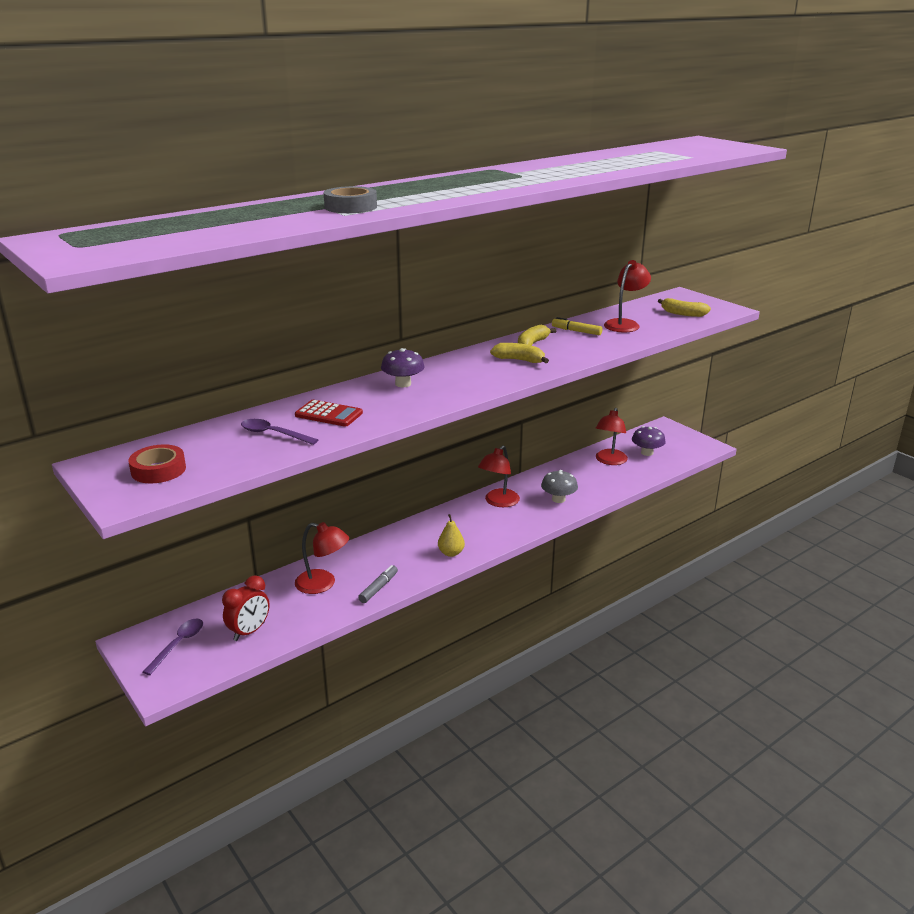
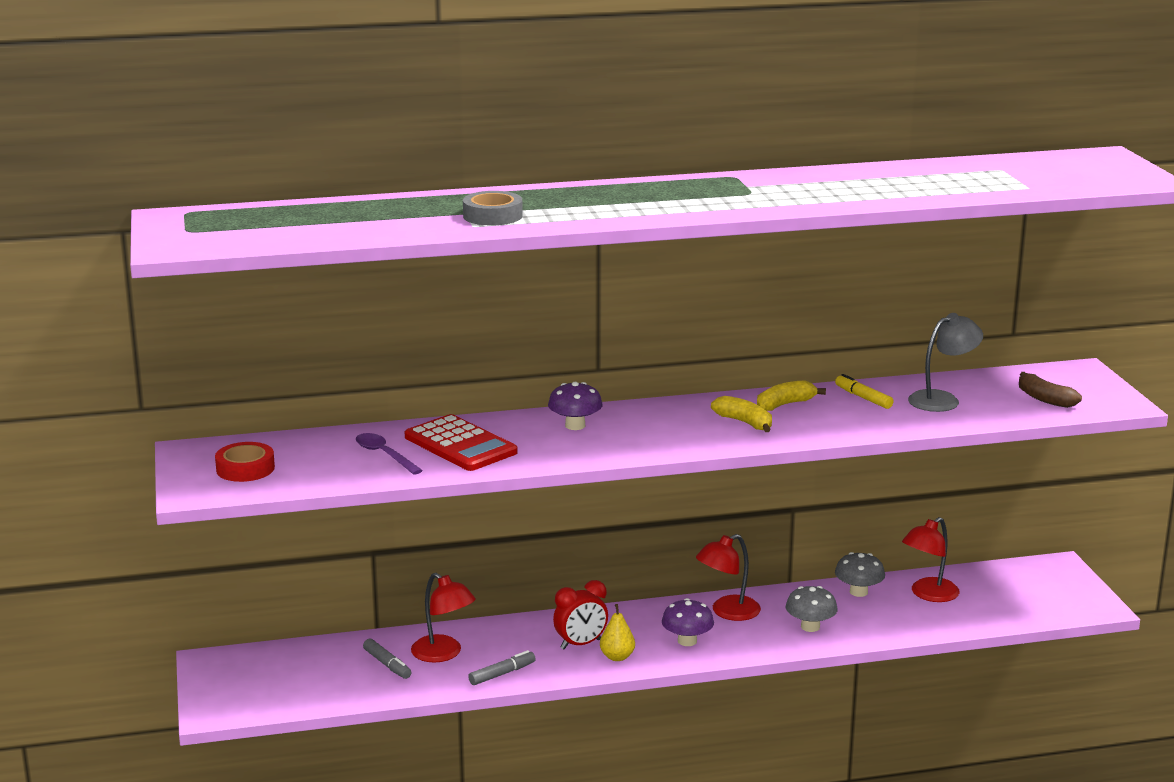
camera: 25 degrees right, 5 degrees down
(178, 644) = (252, 676): purple spoon -> none
(249, 632) = (331, 682): red clock -> red clock (581, 644)
(285, 604) = (387, 664): none -> grey marker
(328, 414) = (460, 445): red calculator -> red calculator, size x1.51
(567, 469) = (858, 592): none -> grey mushroom
(625, 324) = (942, 399): red lamp -> grey lamp
(647, 453) = (994, 595): purple mushroom -> purple mushroom (687, 641)
(683, 313) = (1044, 399): yellow banana -> brown banana

